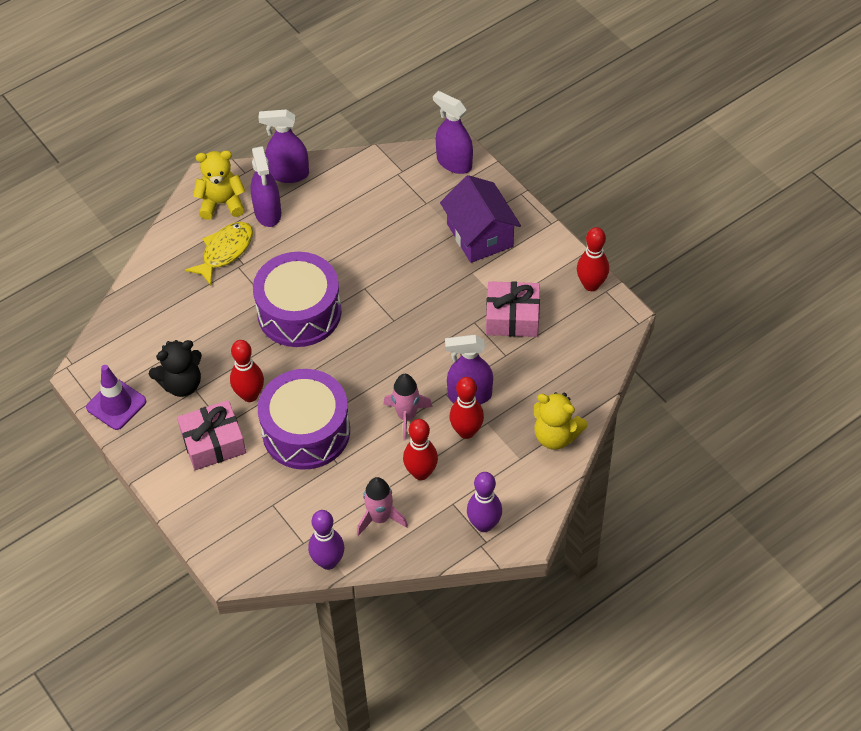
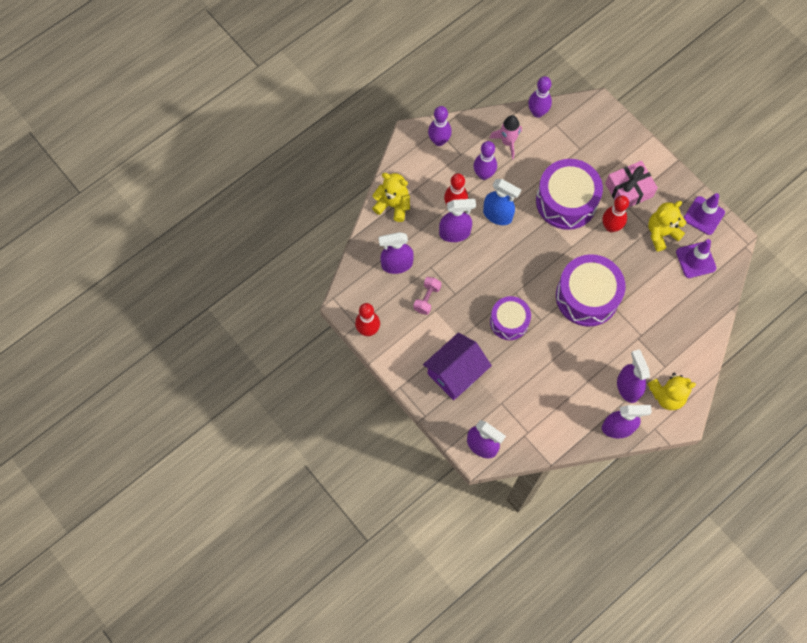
camera: 175 degrees right, 15 degrees up
(144, 349) = (695, 260): none -> purple traffic cone
(181, 384) = (661, 233): black teddy bear -> yellow teddy bear
(225, 251) = (654, 348): yellow fish -> none
(406, 287) = (509, 321): none -> purple drum
(406, 416) = (497, 215): pink rocket -> blue spray bottle
(421, 473) = (484, 174): red bowling pin -> purple bowling pin
(480, 235) = (456, 372): purple house -> purple house turned 75 degrees clockwise
(512, 317) = (427, 299): pink gift -> pink dumbbell
(552, 359) = (396, 264): none -> purple spray bottle

